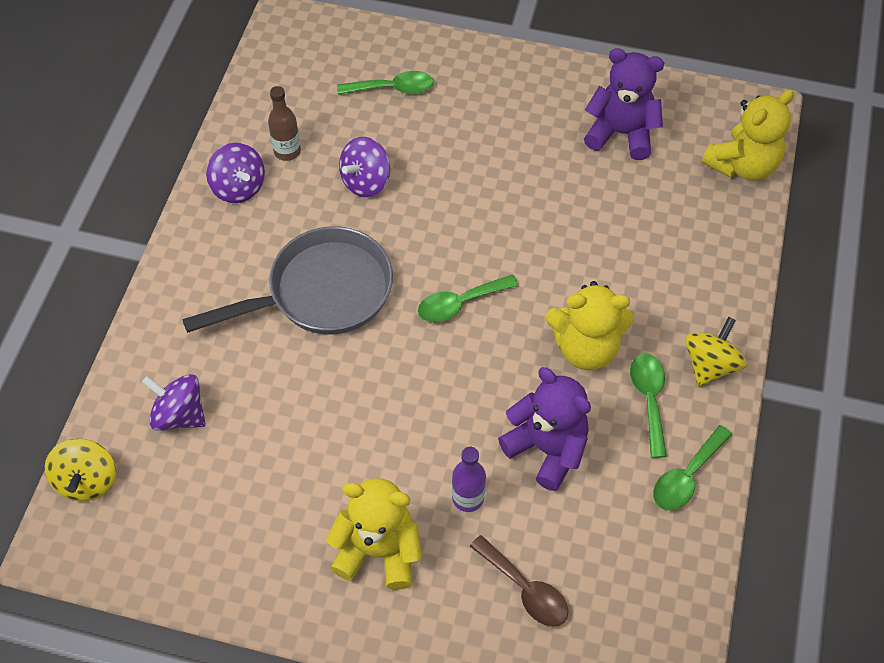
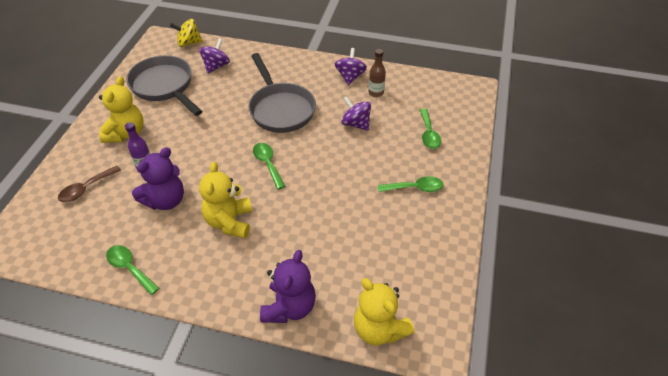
camera: 90 degrees right, 10 degrees down
(238, 187) = (350, 77): purple spinning top -> purple spinning top turned 135 degrees clockwise
(238, 505) = (164, 86): none -> grey pan
(621, 133) = (404, 251): purple teddy bear -> purple teddy bear (289, 307)
(649, 399) = (187, 252): green spoon -> green spoon (415, 188)
(710, 365) = (206, 289): yellow spinning top -> none

